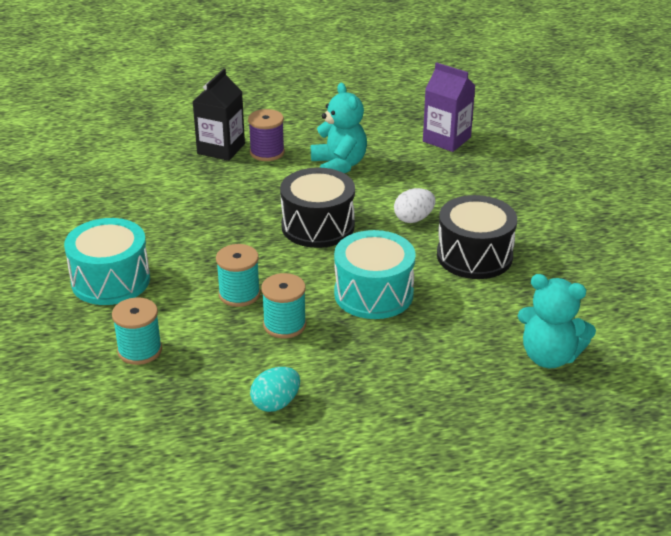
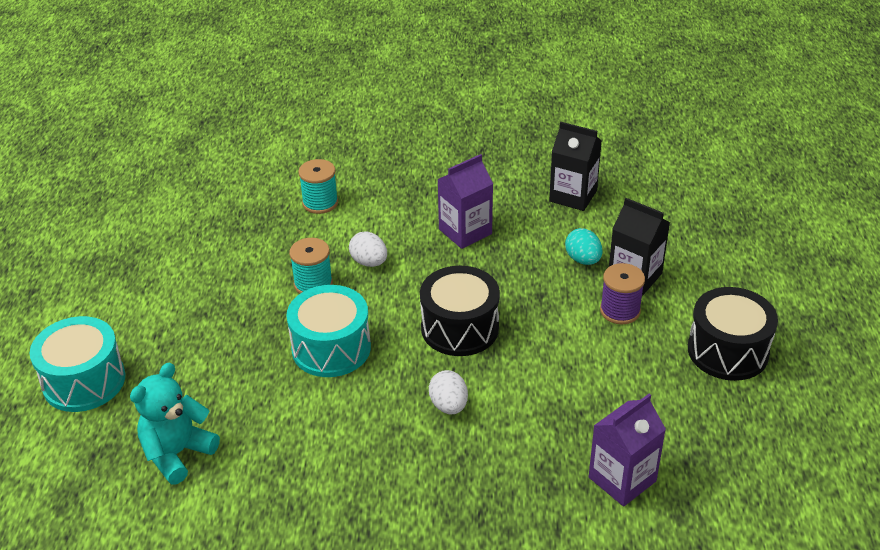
camera: 105 degrees right, 5 degrees up
(106, 188) = (573, 196): none -> black carton
(110, 280) = (420, 192): turquoise drum -> turquoise drum (84, 381)
(175, 242) = (465, 231): none -> purple carton
(239, 294) = (369, 262): turquoise spool -> white egg
(276, 403) = (219, 266): turquoise egg -> turquoise egg (583, 260)
(339, 165) = (578, 364): turquoise teddy bear -> none
(474, 256) = (361, 440): black drum -> black drum (728, 351)

